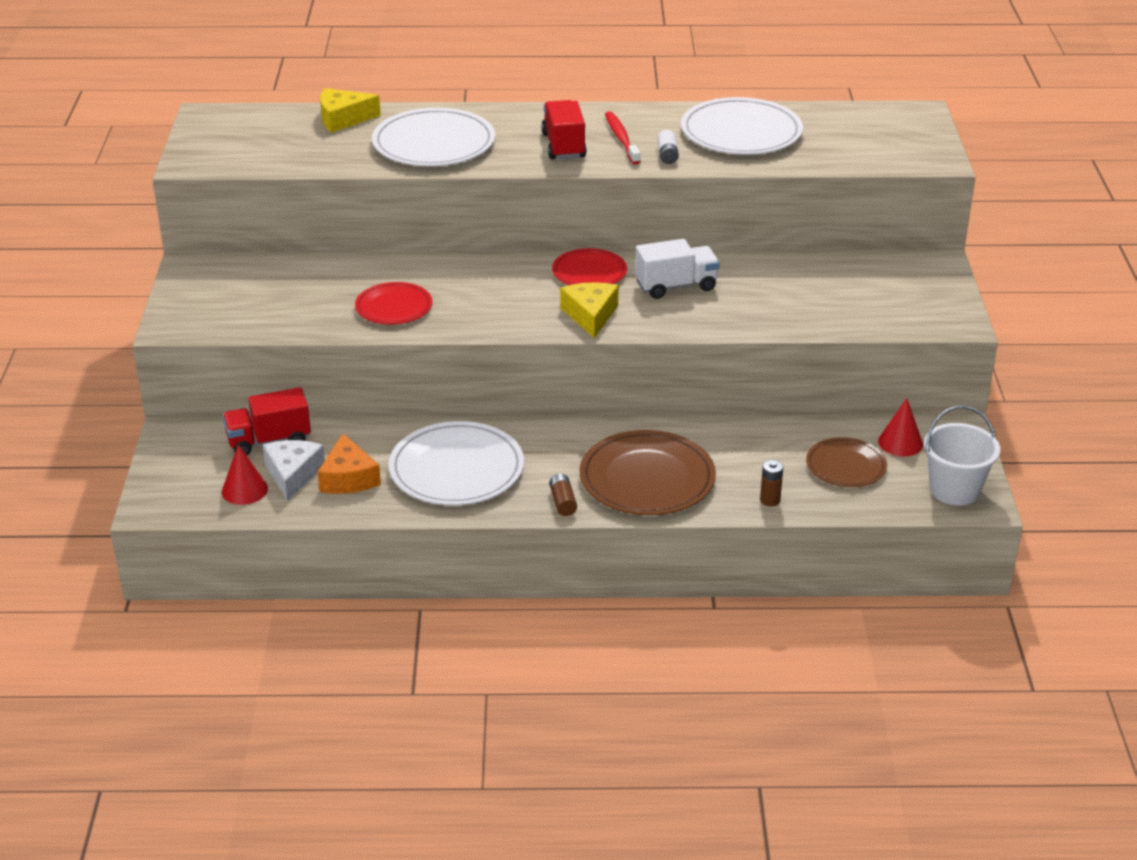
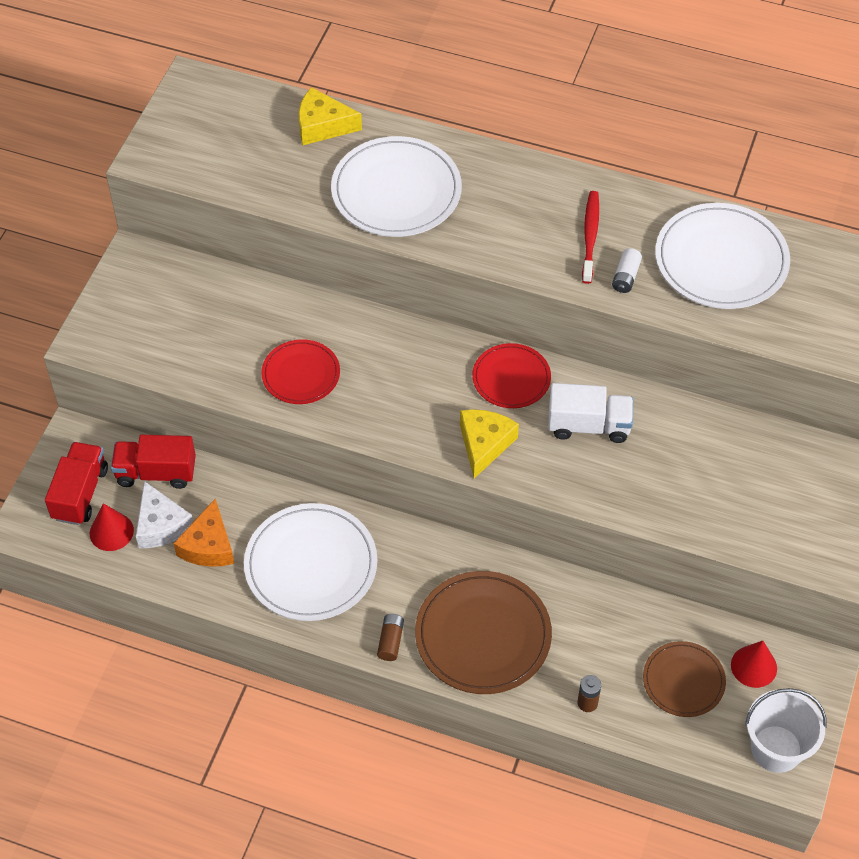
camera: 20 degrees right, 20 degrees up
(293, 474) = (161, 525): white cheese -> white cheese turned 135 degrees clockwise
(563, 146) = (525, 232): red truck -> red truck (80, 493)

